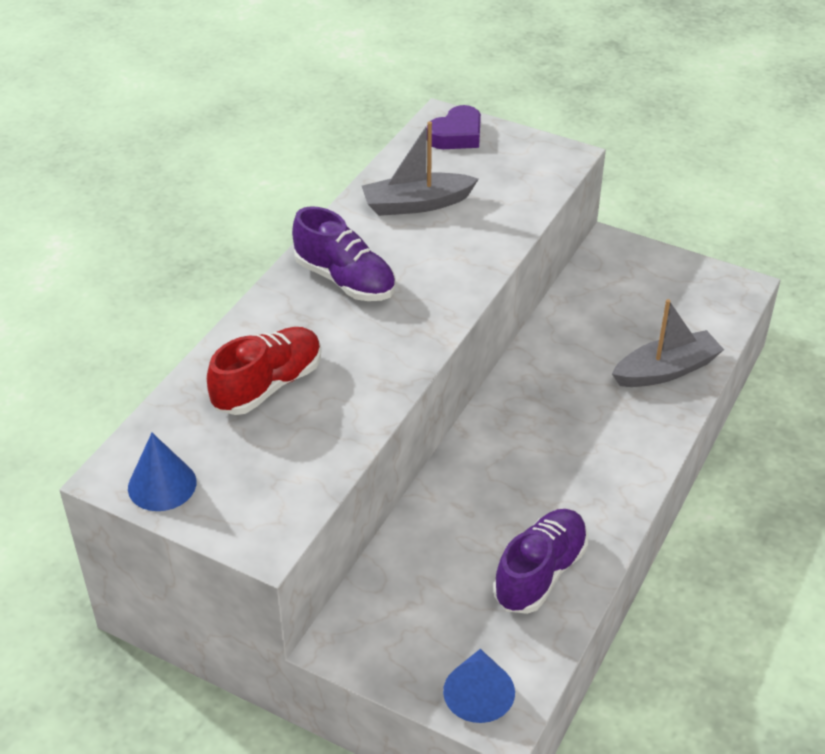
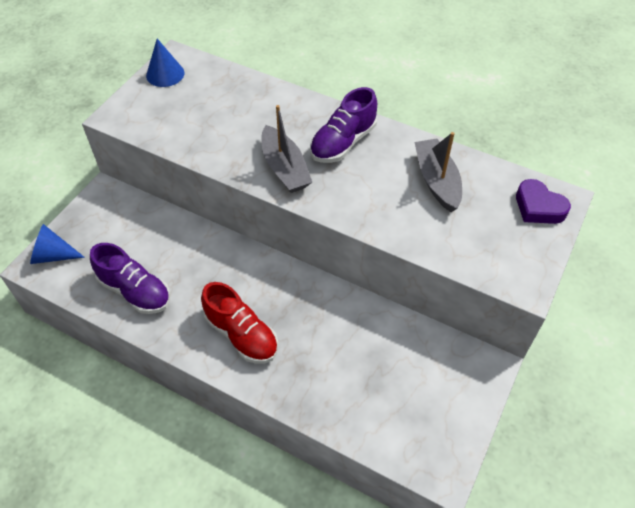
camera: 90 degrees right, 10 degrees up
(268, 385) = (240, 111): red shoe -> red shoe (241, 334)
(666, 370) = (326, 392): grey boat -> grey boat (285, 168)

